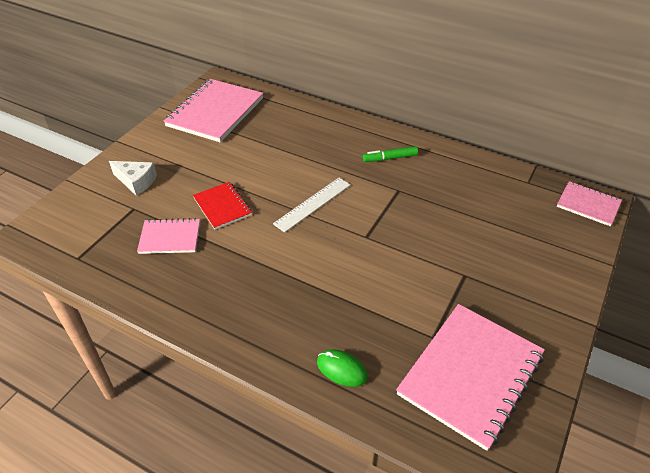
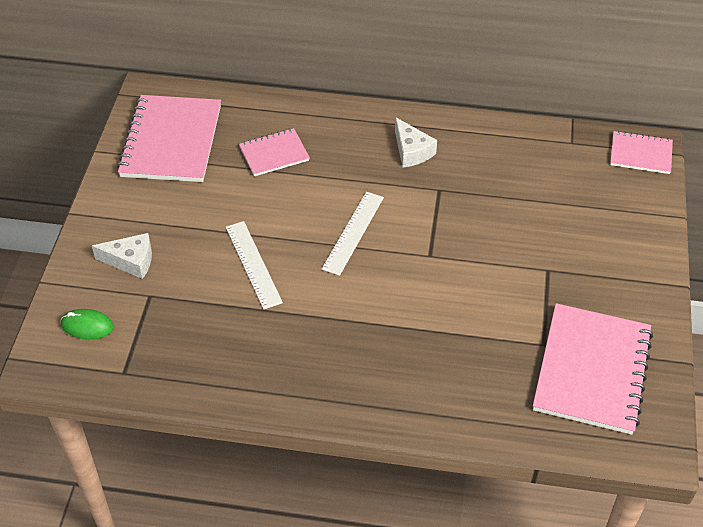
camera: 20 degrees left, 5 degrees up
(170, 237) = (215, 318): pink notebook -> pink notebook (274, 154)
(222, 206) = (253, 264): red notebook -> white ruler
(341, 369) = (470, 403): green mouse -> green mouse (87, 326)
(390, 158) = (412, 151): green marker -> white cheese

